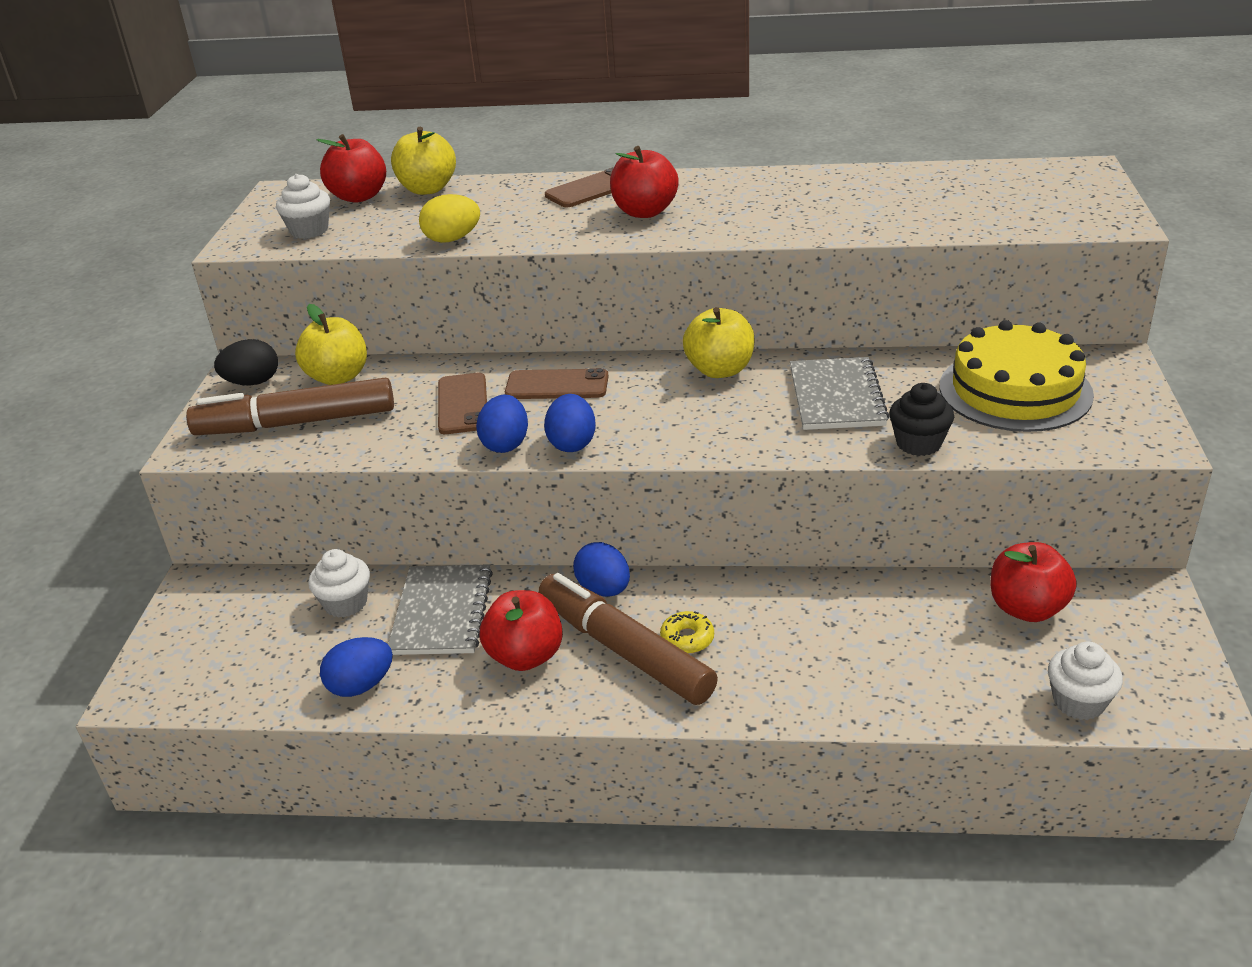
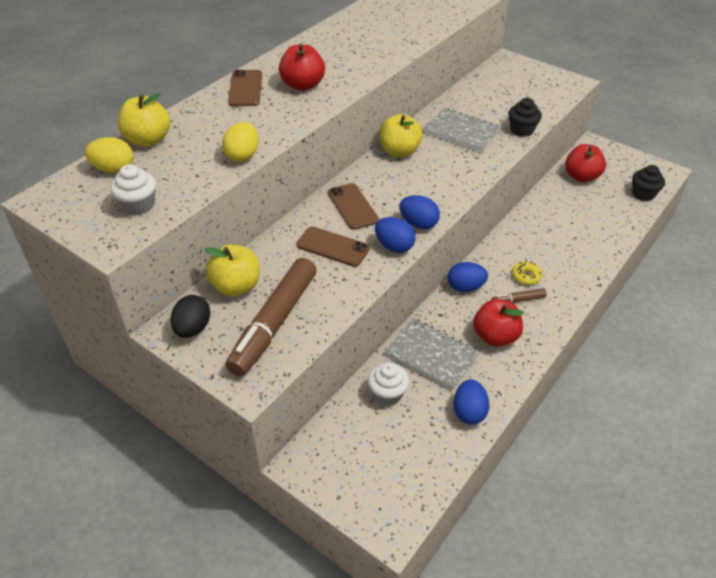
camera: 60 degrees left, 10 degrees up
(359, 197) = (114, 169): red apple -> yellow egg
(557, 385) = (352, 206): brown phone -> brown phone turned 60 degrees counterclockwise
(624, 650) = (518, 300): brown marker -> brown marker, size x0.44
(1015, 390) = (505, 90): yellow cake -> none
(1078, 702) = (643, 194): white cupcake -> black cupcake

